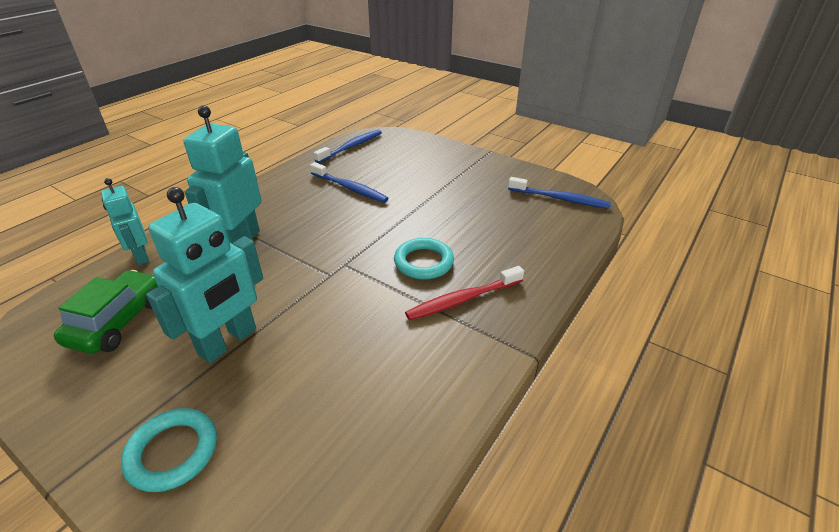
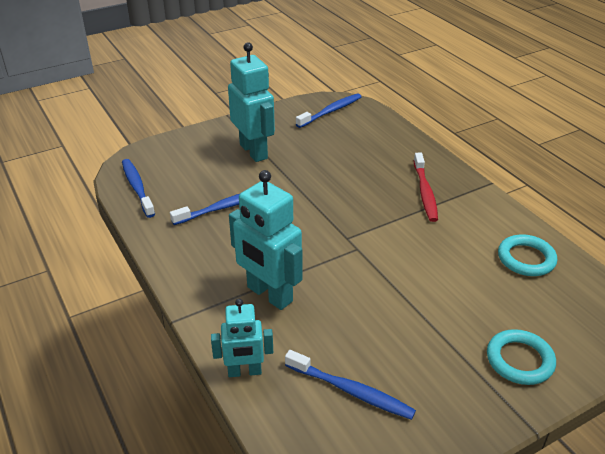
camera: 65 degrees left, 0 degrees up
(118, 321) = (351, 391): green car -> blue toothbrush
(228, 342) = (415, 319): turquoise robot -> turquoise robot (254, 151)
(423, 262) = (370, 197): turquoise ring -> turquoise ring (526, 259)

